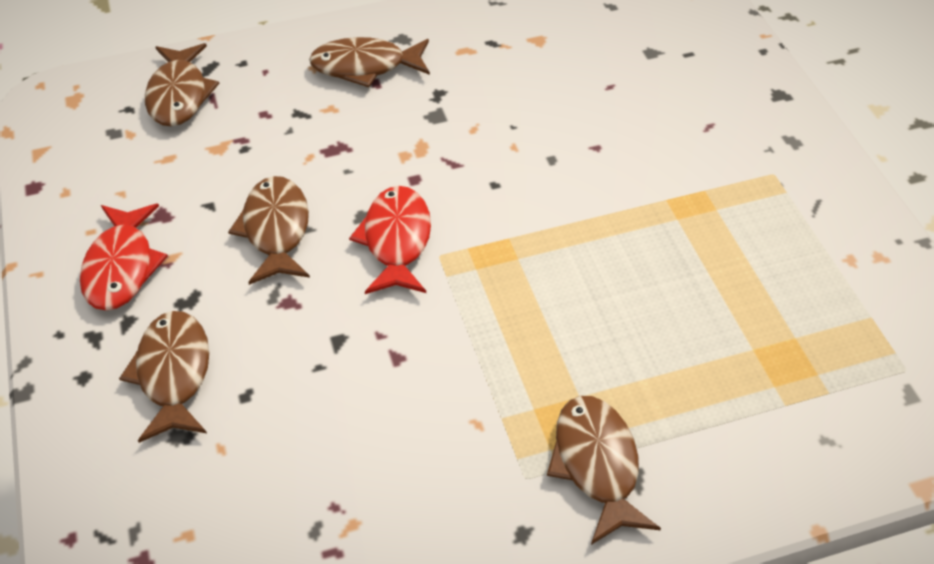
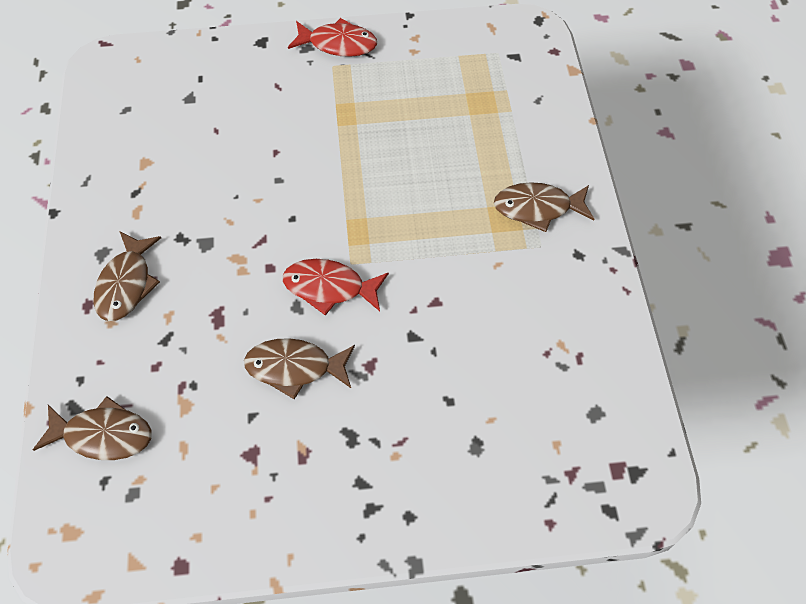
camera: 80 degrees left, 10 degrees up
(121, 267) = (302, 487): red fish -> red fish (338, 44)
(173, 374) = (420, 449): brown fish -> none

